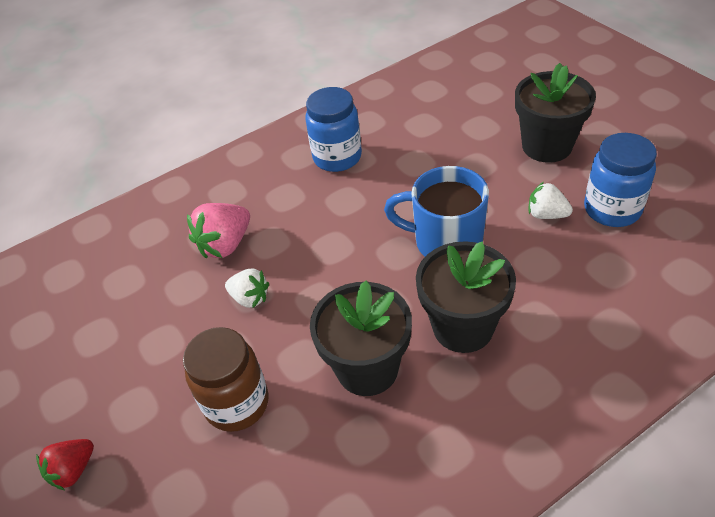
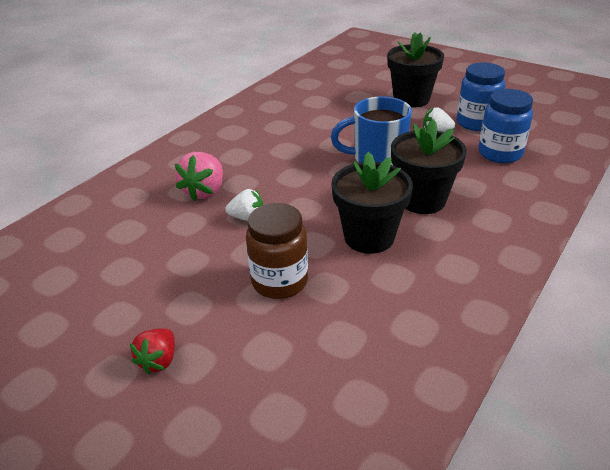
camera: 25 degrees left, 10 degrees down
(337, 157) = (263, 128): blue jar -> blue jar (500, 153)

